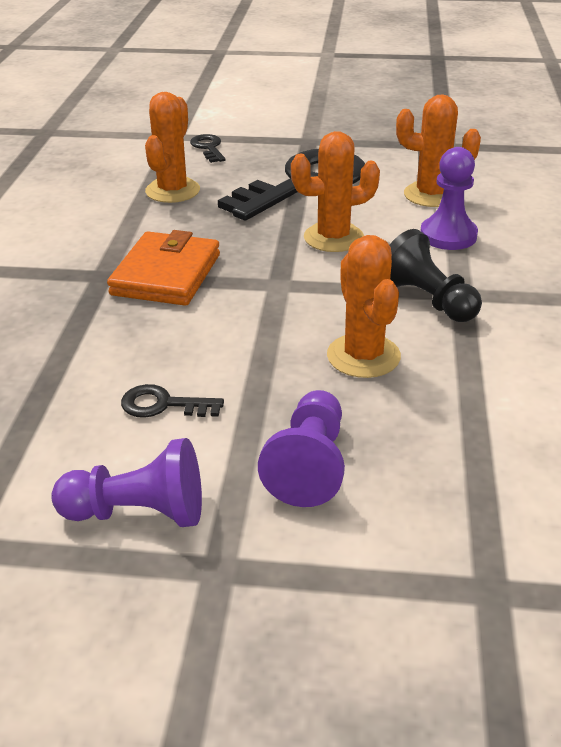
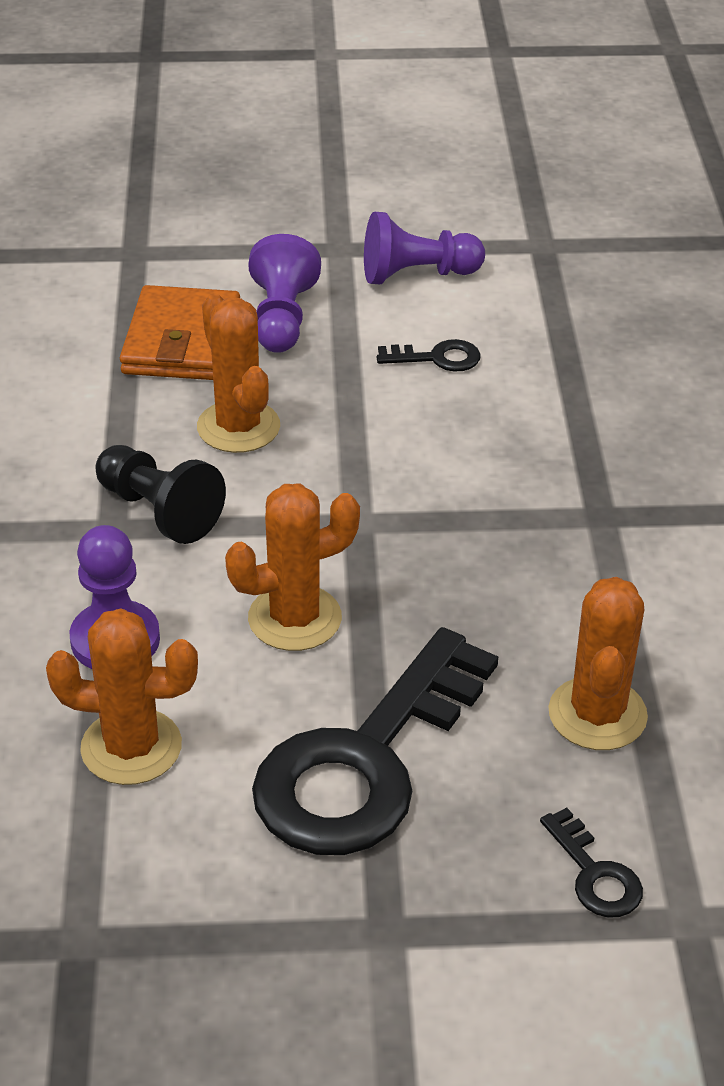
camera: 170 degrees right, 5 degrees up
(166, 274) = (515, 523): orange wallet -> orange wallet (182, 341)

